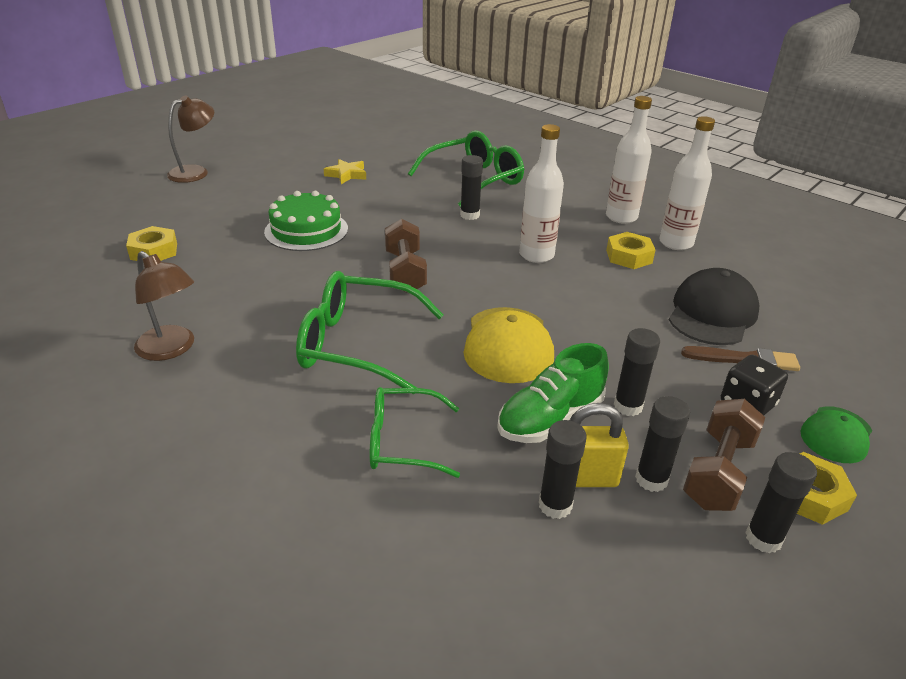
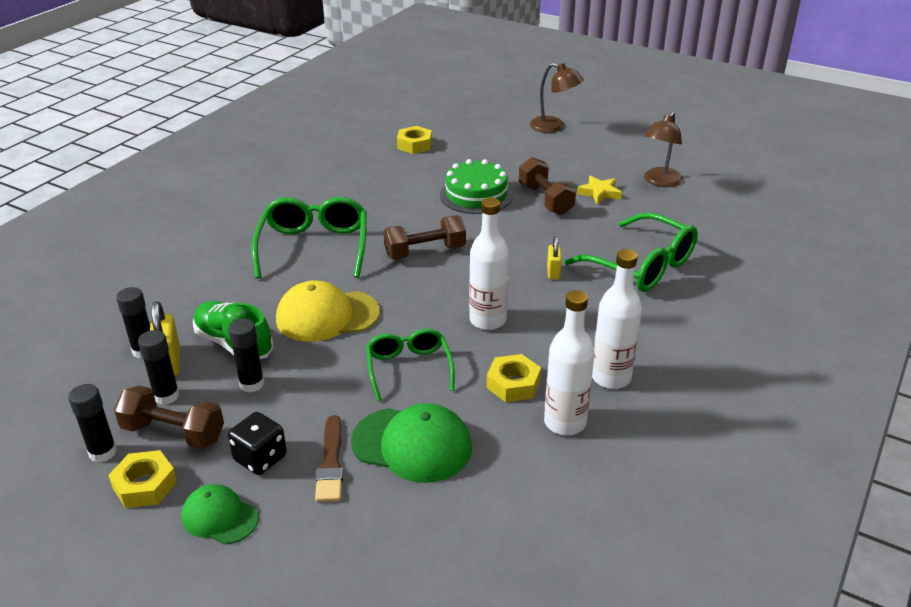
camera: 80 degrees right, 0 degrees up
(172, 349) = (295, 182): brown lamp -> brown lamp (660, 182)
(341, 199) = (545, 199): none -> brown dumbbell
(402, 442) = (207, 282): green glasses -> green glasses (408, 368)
(469, 215) = (553, 272): black glue stick -> yellow padlock
(712, 313) = (412, 444): black cap -> green cap

